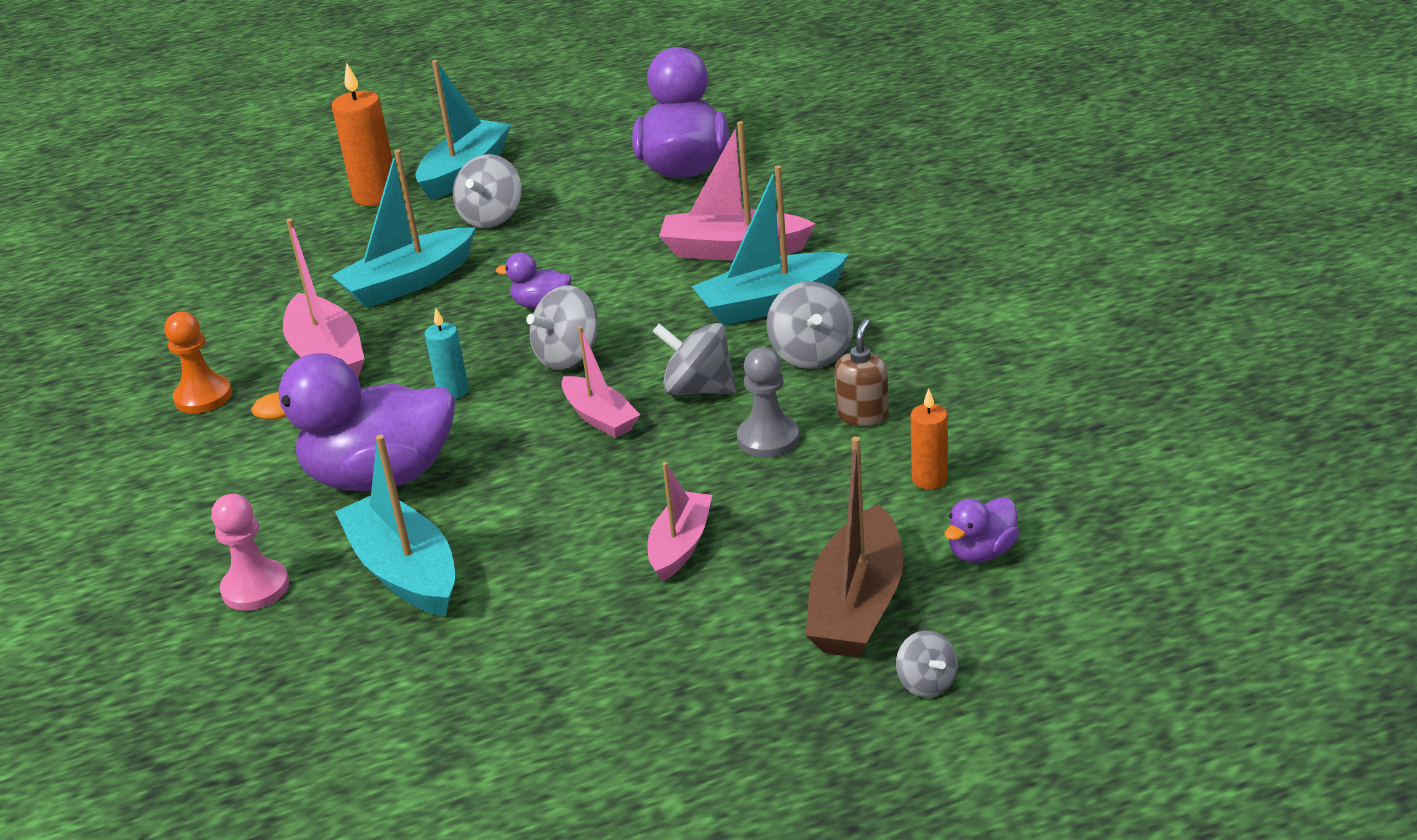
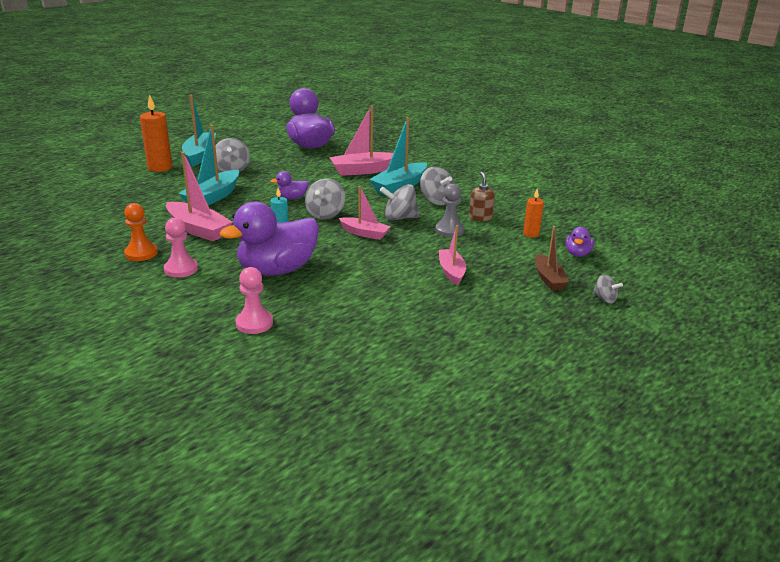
camera: 30 degrees left, 5 degrees down
(236, 444) = (181, 269): none -> pink pawn
(405, 571) = (329, 303): turquoise boat -> none
(857, 604) = (548, 279): brown boat -> brown boat, size x0.63

